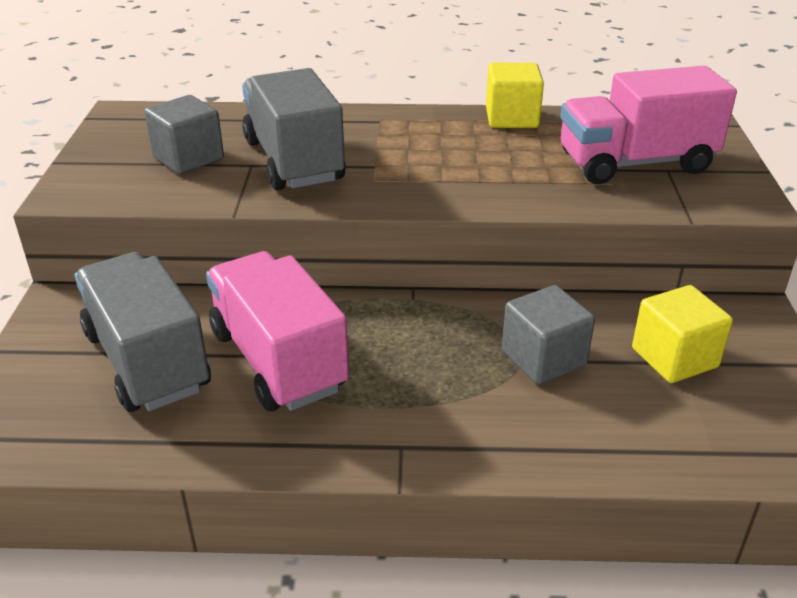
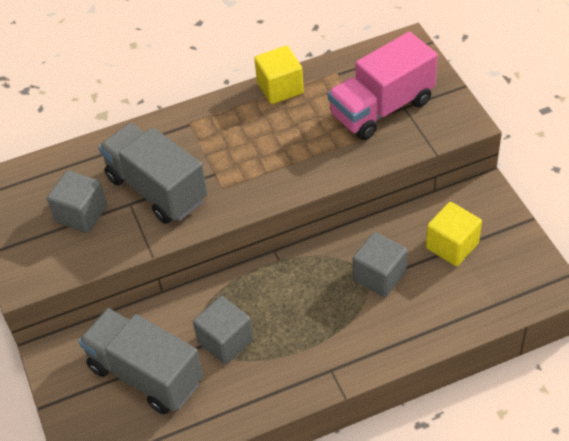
camera: 20 degrees left, 15 degrees up
(278, 360) = (225, 341): pink truck -> grey cube

